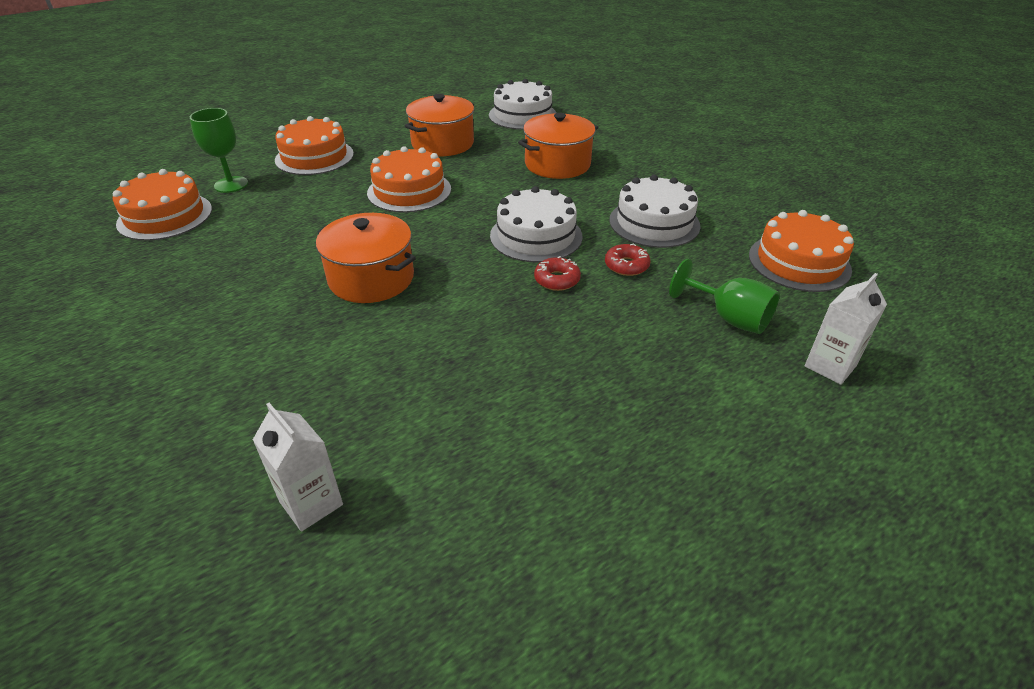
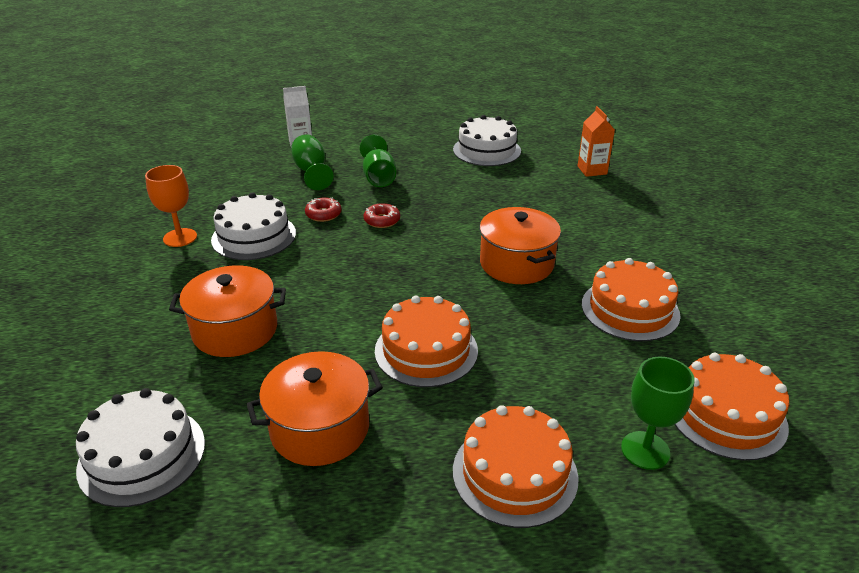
camera: 150 degrees left, 5 degrees down
(311, 503) = (592, 170): white carton -> orange carton
(536, 236) = (357, 256): white cake -> white cake (487, 150)
(636, 341) = (378, 177): none -> green goblet
(711, 202) = (180, 237): none -> orange goblet
(799, 262) = (215, 182): orange cake -> orange cake (630, 309)

